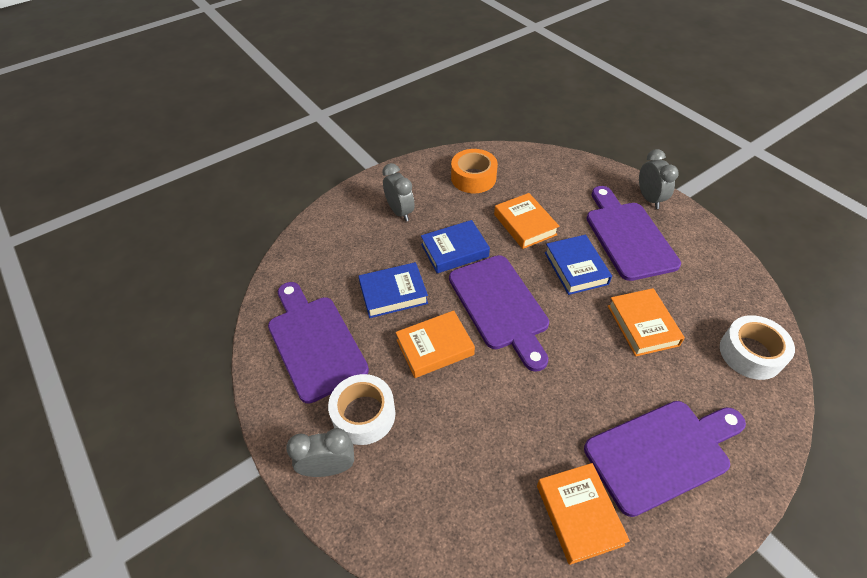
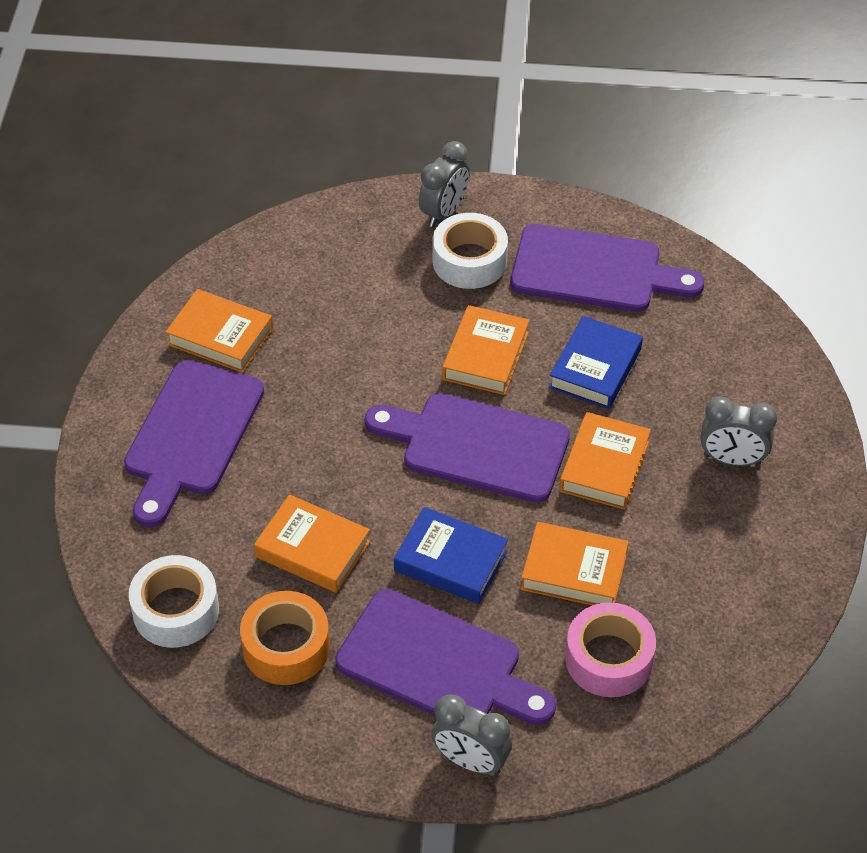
camera: 130 degrees right, 0 degrees up
(454, 250) = (604, 466): blue book -> orange book
(473, 178) = (725, 587): orange tape -> orange tape (286, 647)
(551, 189) = (609, 659): none -> pink tape

